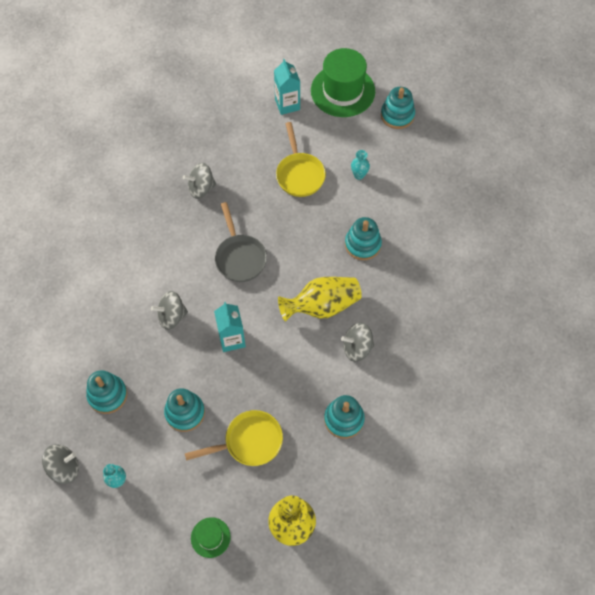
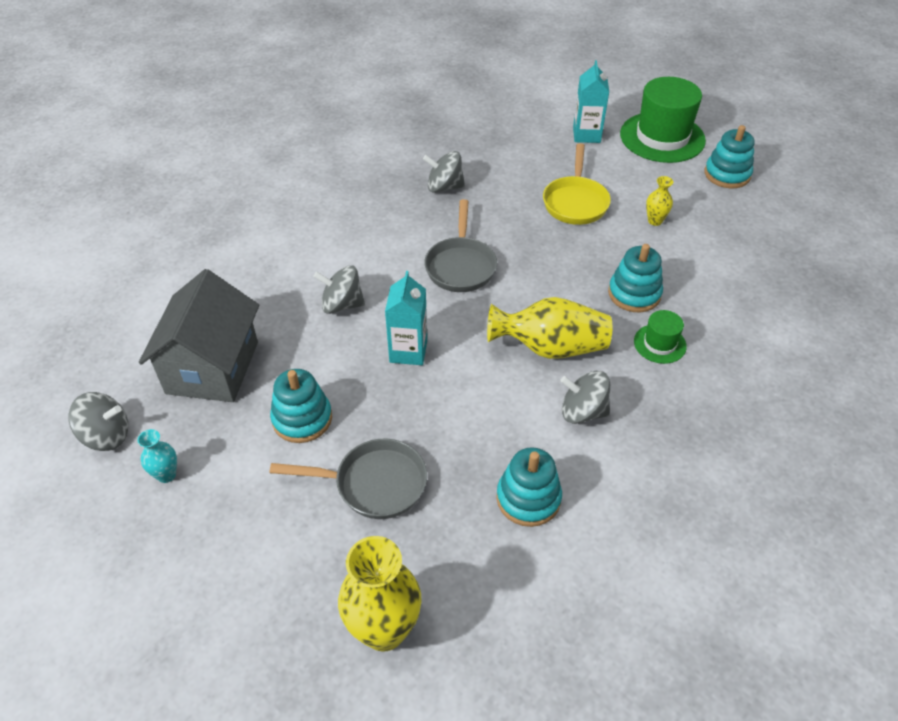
camera: 20 degrees right, 15 degrees down
(107, 395) = (212, 367): turquoise stacking toy -> grey house
(210, 537) = (254, 597): green hat -> green hat (659, 344)
(249, 442) = (374, 483): yellow pan -> grey pan
(359, 175) = (655, 221): turquoise vase -> yellow vase

